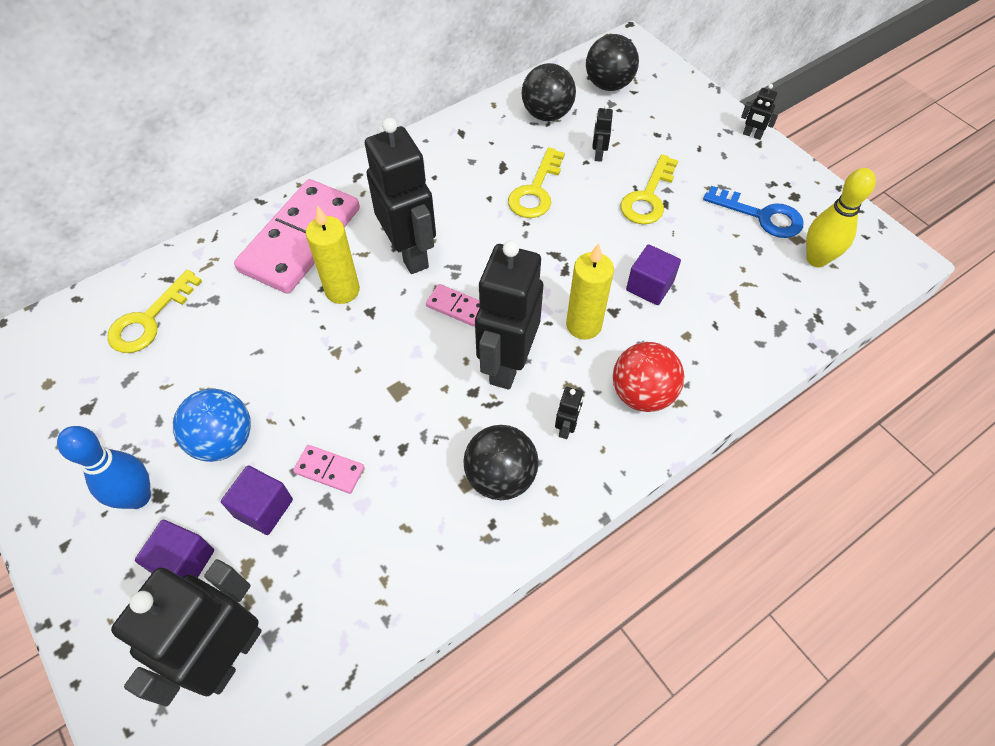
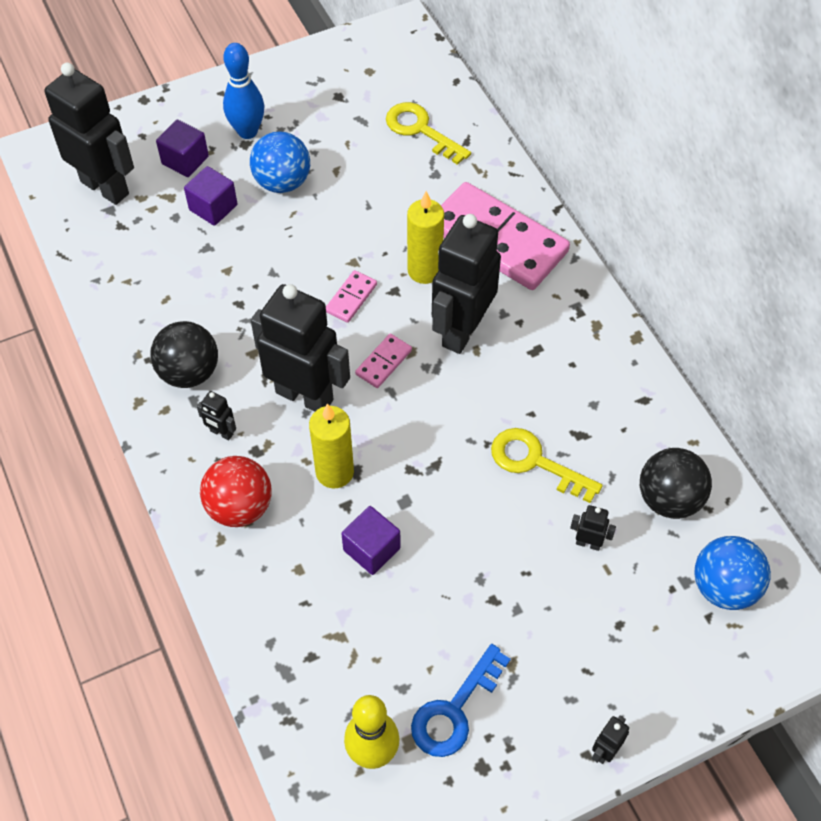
camera: 100 degrees right, 0 degrees up
(329, 470) = (233, 251): pink domino -> pink domino (351, 298)
(410, 253) = (462, 330): black robot -> black robot turned 135 degrees clockwise
(608, 85) = (724, 587): black ball -> blue ball
(648, 197) = (507, 583): yellow key -> none

